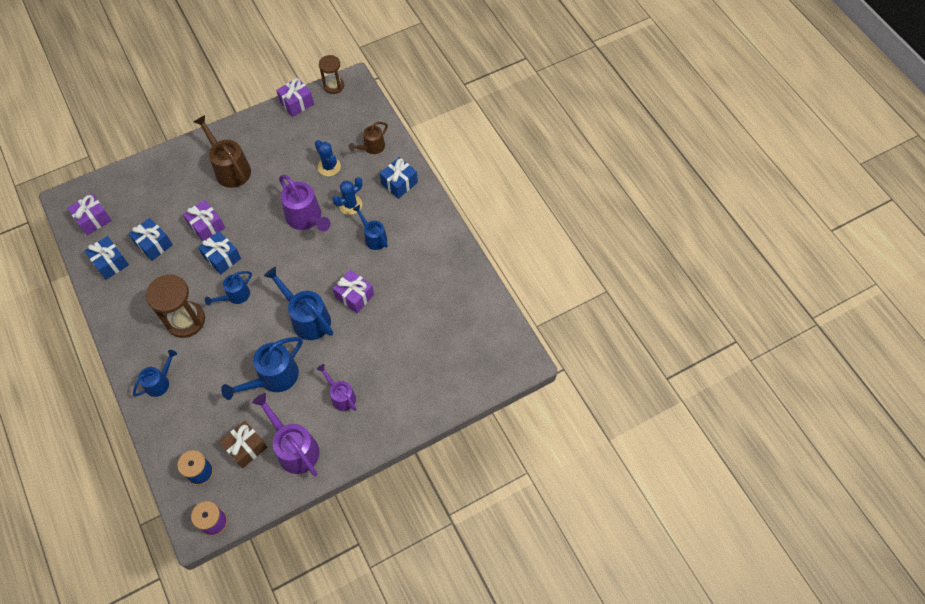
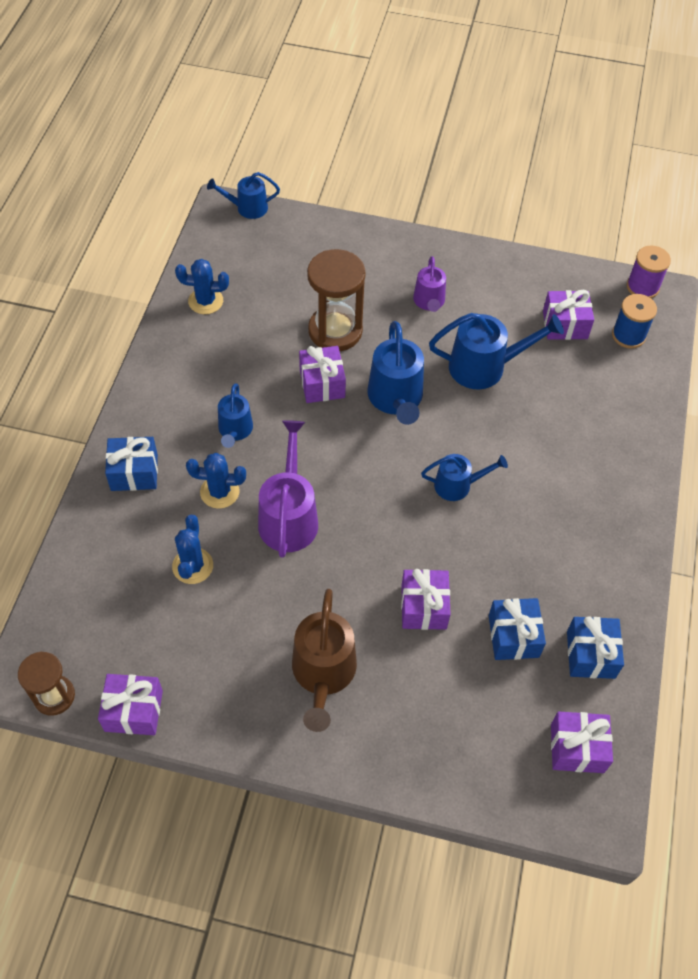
camera: 140 degrees left, 5 degrees down
(160, 382) = (617, 451): blue watering can -> blue watering can (247, 208)
(185, 320) = (539, 500): brown hourglass -> brown hourglass (335, 331)
(222, 257) = (437, 546): blue gift -> none
(246, 448) = (565, 325): brown gift -> purple gift
(294, 448) = (515, 292): purple watering can -> none
(372, 147) = (112, 549): brown watering can -> none
(465, 293) = (205, 301): none -> blue cactus

